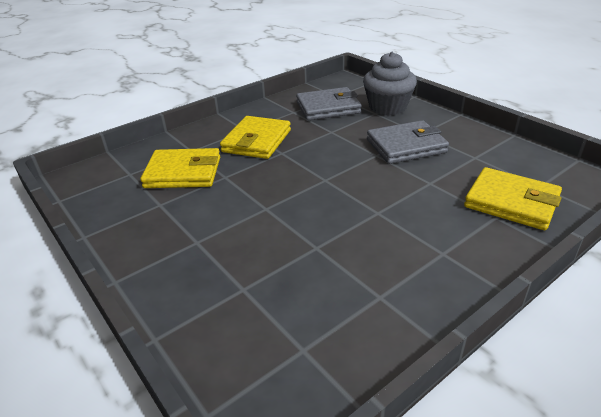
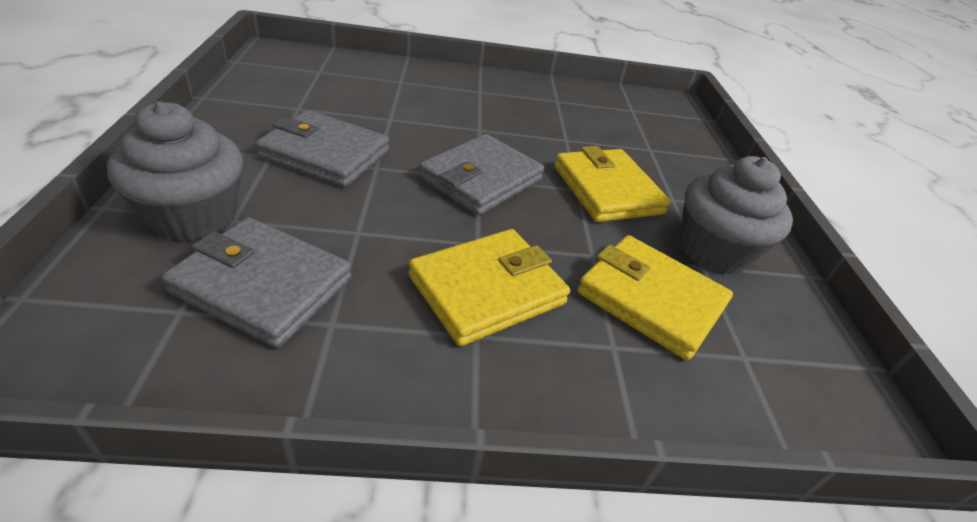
camera: 150 degrees left, 5 degrees up
(155, 217) = (713, 250): none -> grey cupcake
(323, 179) = (481, 179): none -> grey wallet
(511, 202) = (368, 78): yellow wallet -> yellow wallet (607, 190)

